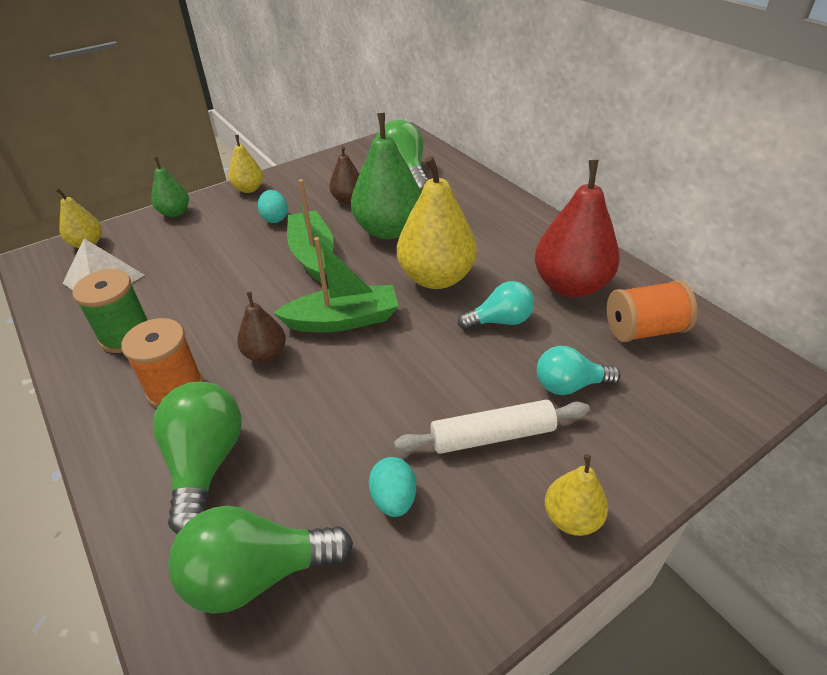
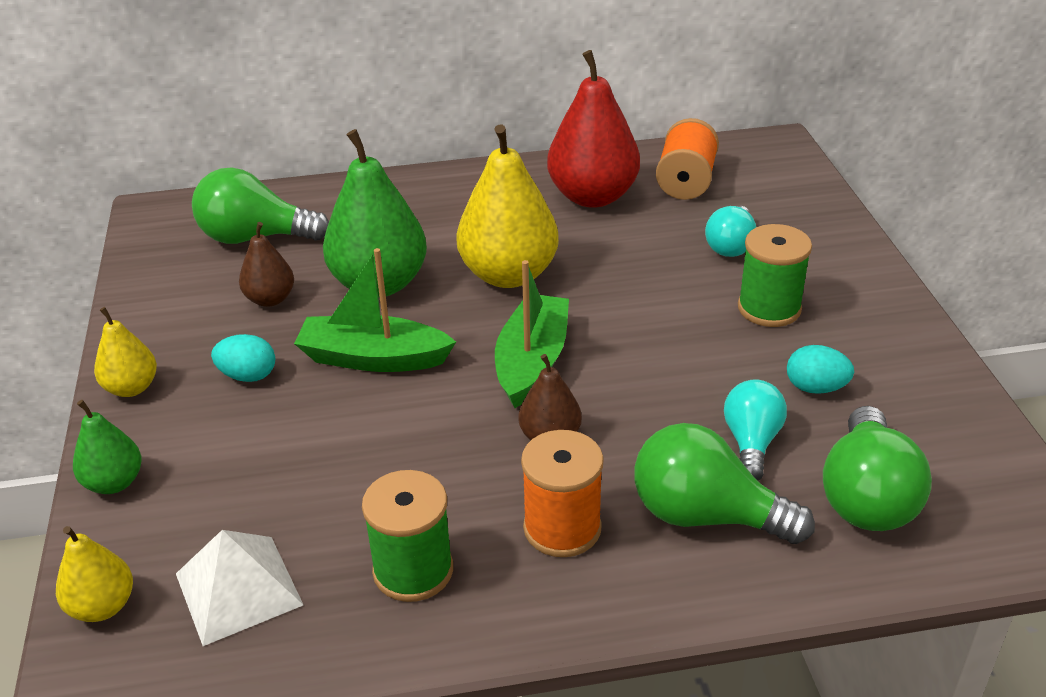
camera: 65 degrees left, 5 degrees down
(492, 436) = (769, 308): white rolling pin -> green spool
(500, 321) = (614, 255): turquoise light bulb -> turquoise light bulb (751, 443)
(571, 518) = (877, 295): yellow pear -> none

